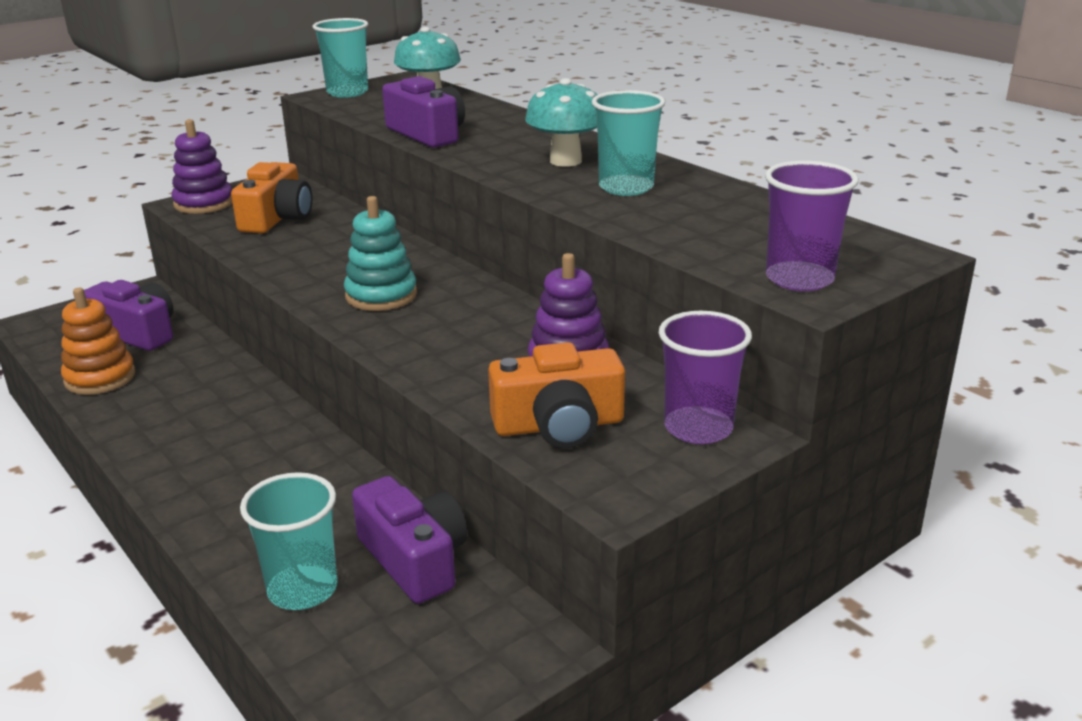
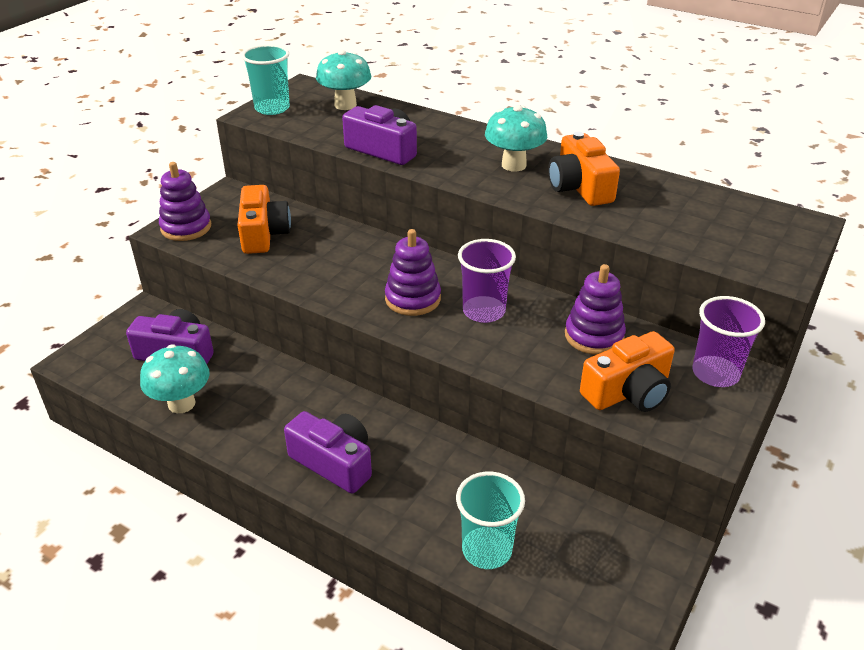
camera: 20 degrees left, 10 degrees up
(100, 378) = (181, 403): orange stacking toy -> turquoise mushroom
(381, 295) = (413, 299): turquoise stacking toy -> purple stacking toy
(414, 559) = (543, 505): purple camera -> purple camera (334, 462)
(626, 187) = (579, 187): turquoise cup -> orange camera
(799, 279) = (761, 259): purple cup -> purple cup (484, 311)

